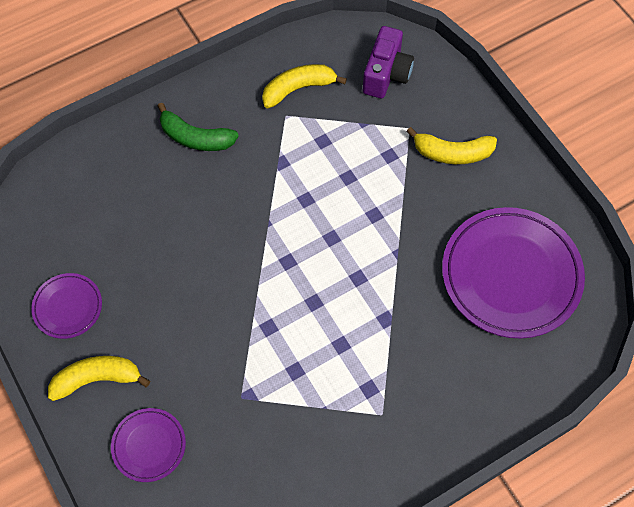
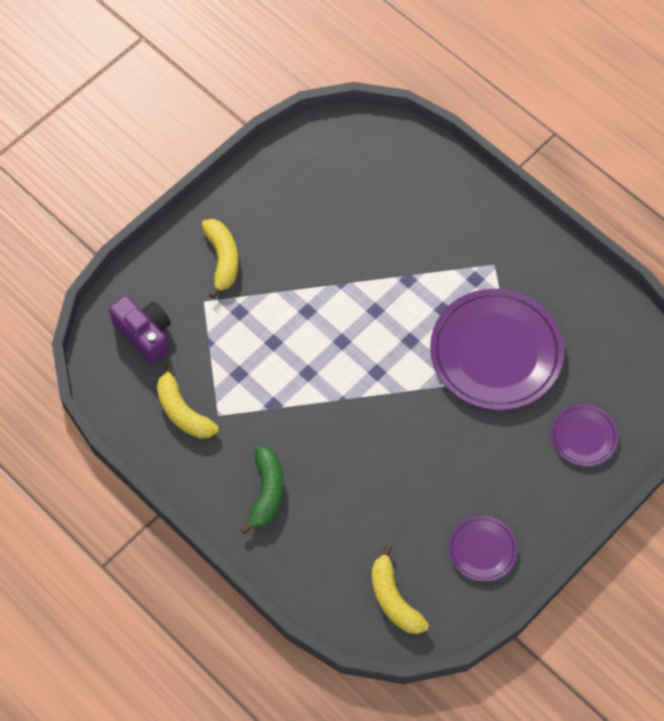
camera: 105 degrees left, 0 degrees up
(97, 379) = (541, 499): yellow banana -> yellow banana (394, 599)
(386, 74) = (145, 334): purple camera -> purple camera turned 45 degrees clockwise
(511, 275) = (335, 191): purple plate -> purple plate (495, 353)

